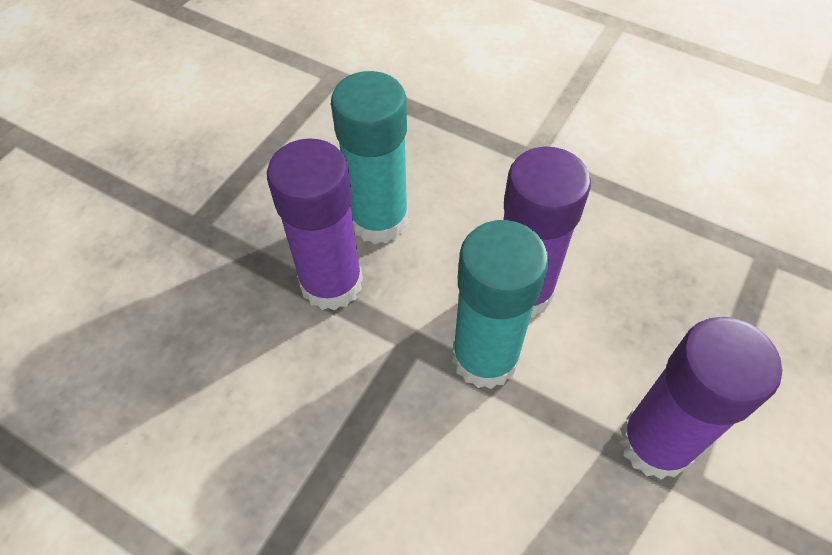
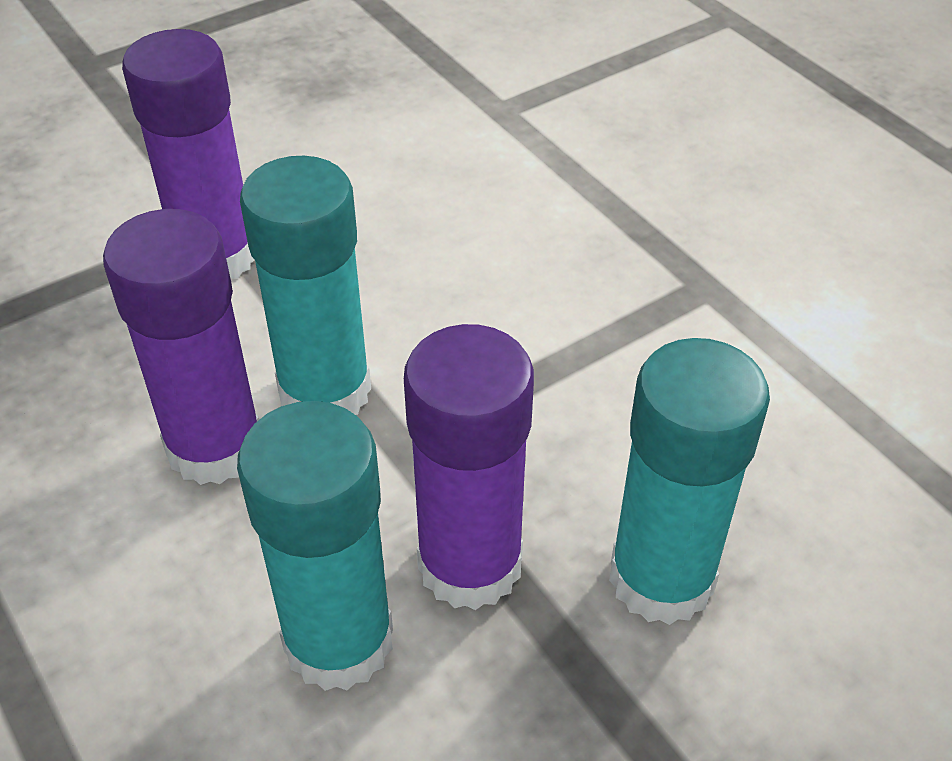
camera: 155 degrees left, 10 degrees down
(218, 319) = (661, 578): none -> turquoise glue stick

